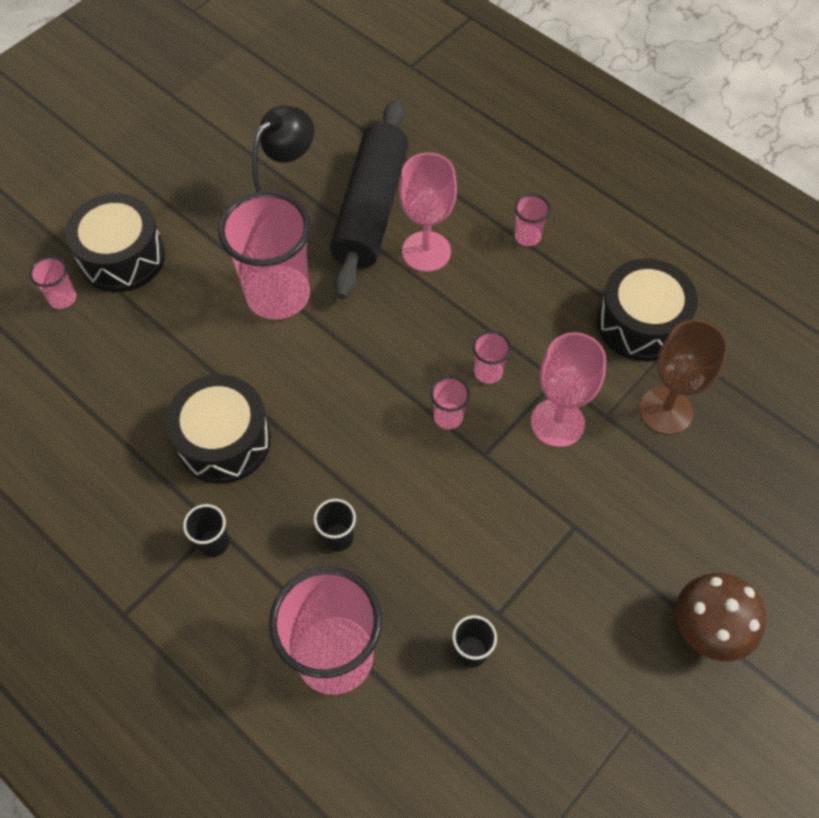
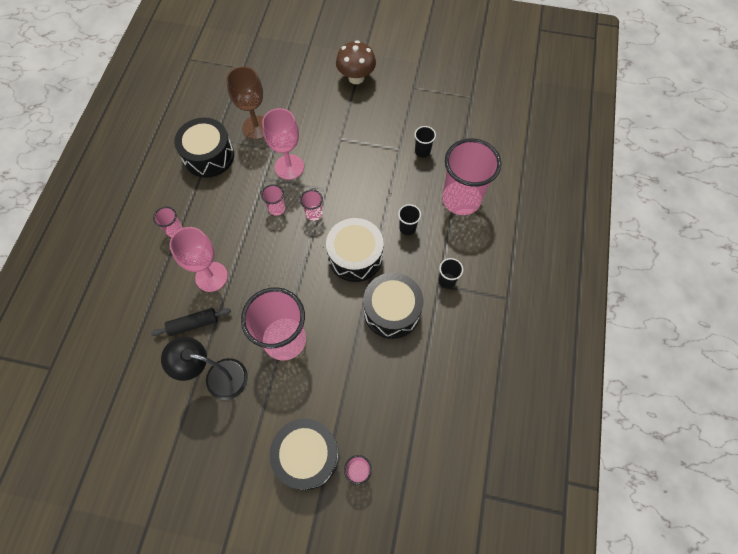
camera: 120 degrees left, 5 degrees up
(340, 437) = (355, 256): none -> black drum
(371, 209) = (193, 324): black rolling pin -> black rolling pin, size x0.46

